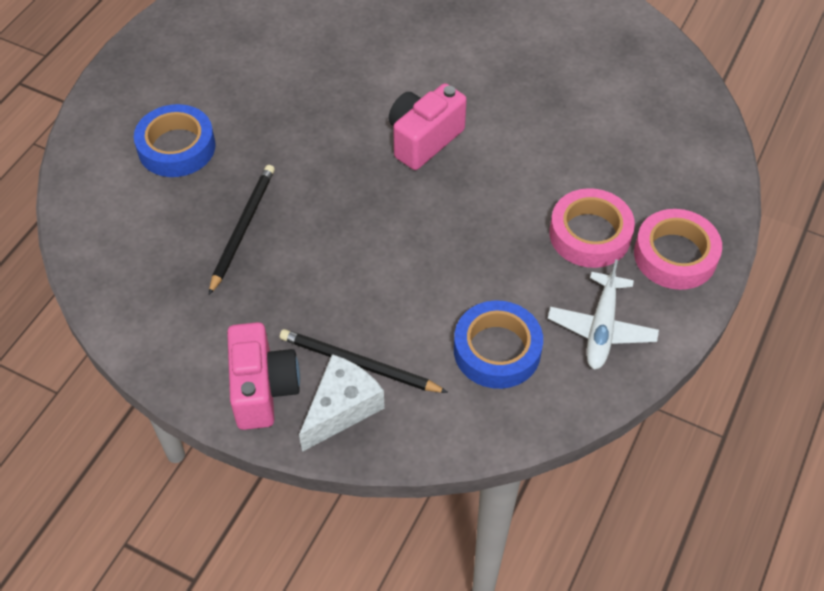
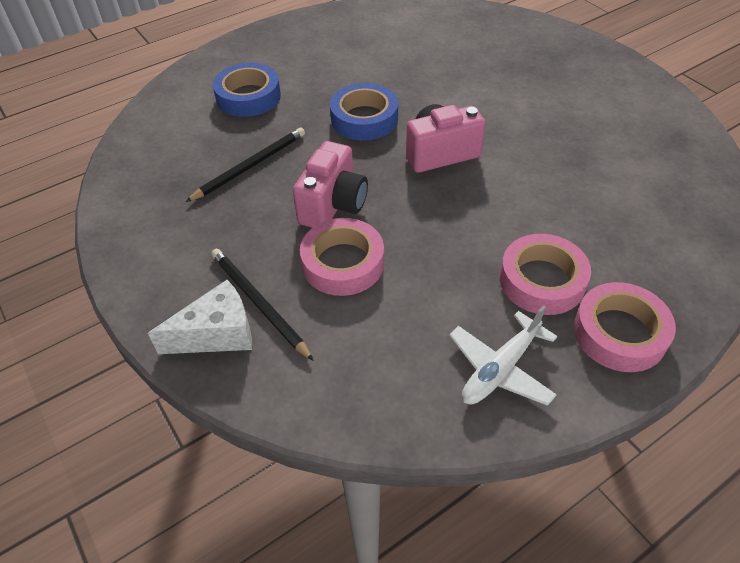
camera: 30 degrees right, 5 degrees down
(263, 389) = (169, 289): pink camera -> pink camera (333, 205)
(408, 292) = (343, 263): none -> pink tape
(497, 350) = (386, 344): blue tape -> blue tape (364, 119)

